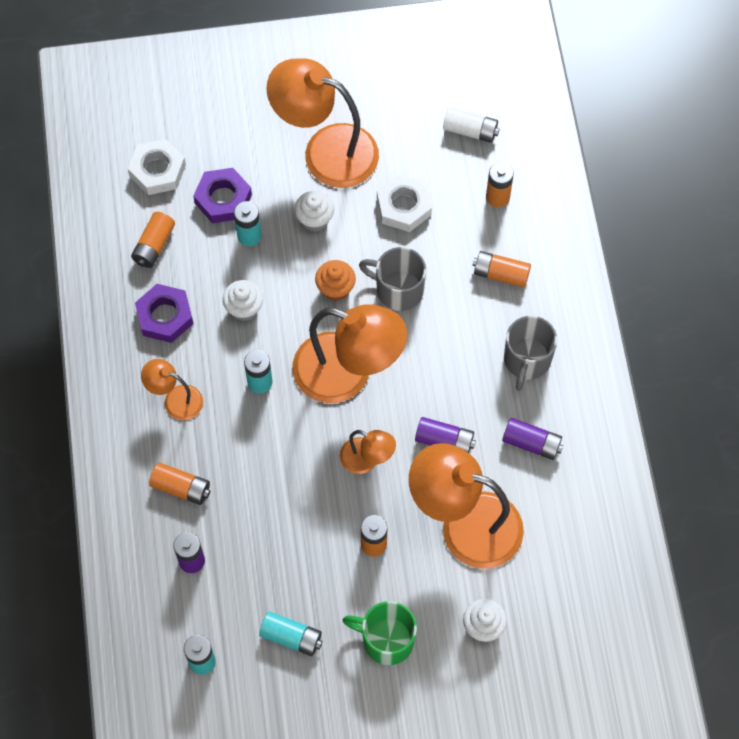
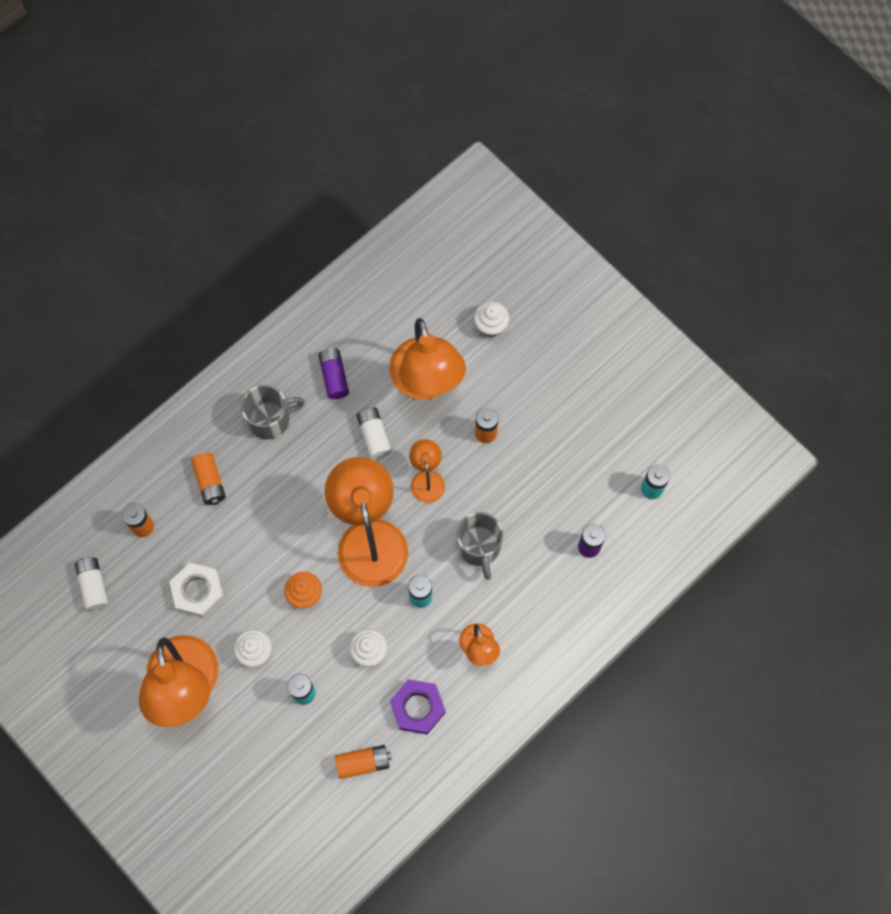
camera: 125 degrees left, 5 degrees up
(157, 170) = (294, 811): white nut -> none
(181, 488) = (542, 593): orange battery -> none
(223, 199) = (285, 738): purple nut -> none
(291, 637) = (591, 442): turquoise battery -> none
(386, 640) = (546, 380): green mug -> none
(398, 289) = (274, 548): grey mug -> grey mug (479, 547)
(444, 440) = (374, 436): purple battery -> white battery

